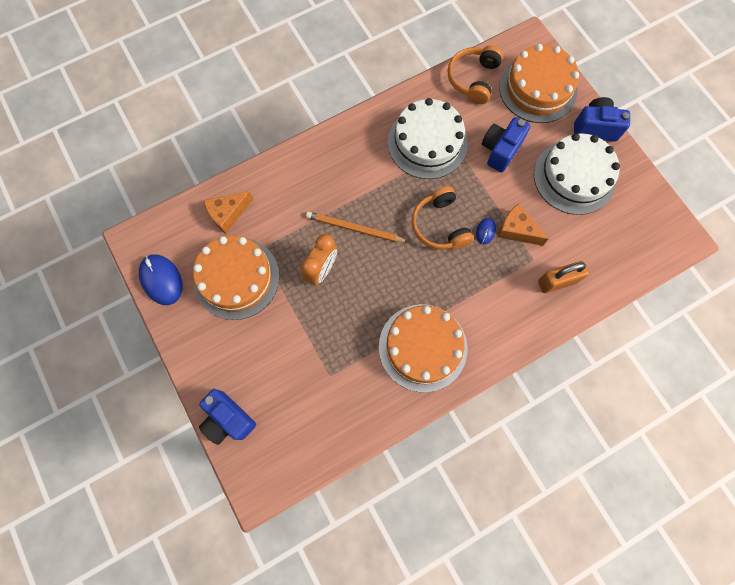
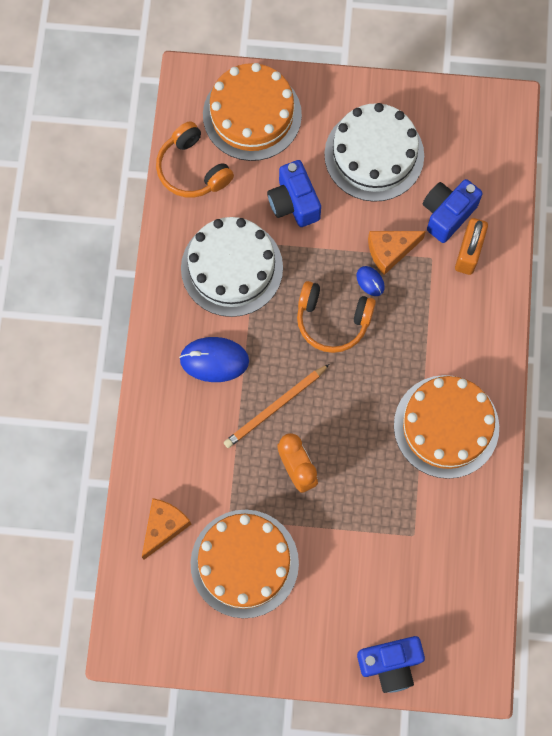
camera: 55 degrees left, 0 degrees up
(161, 280) = (191, 644): blue mouse -> blue mouse (214, 360)
(228, 214) = (164, 527): orange cheese -> orange cheese turned 150 degrees counterclockwise
(595, 128) = (336, 94): blue camera -> blue camera (447, 214)

